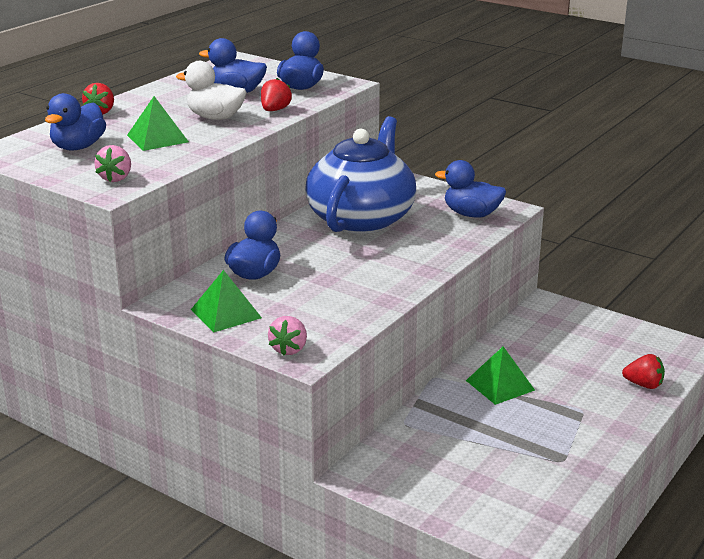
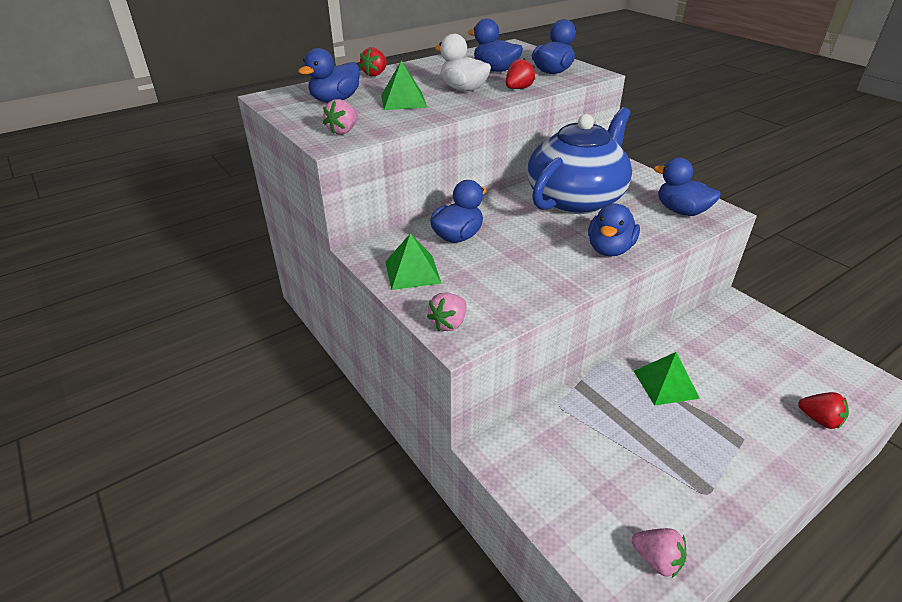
camera: 20 degrees right, 10 degrees up
(415, 260) = (609, 249): none -> blue duck
(534, 515) = (657, 560): none -> pink strawberry

